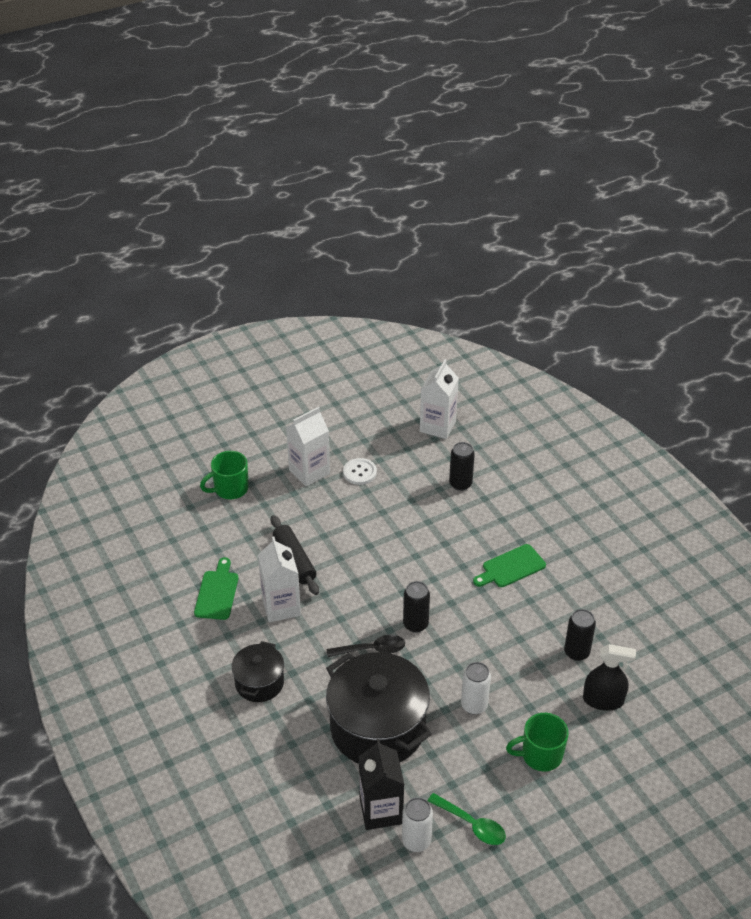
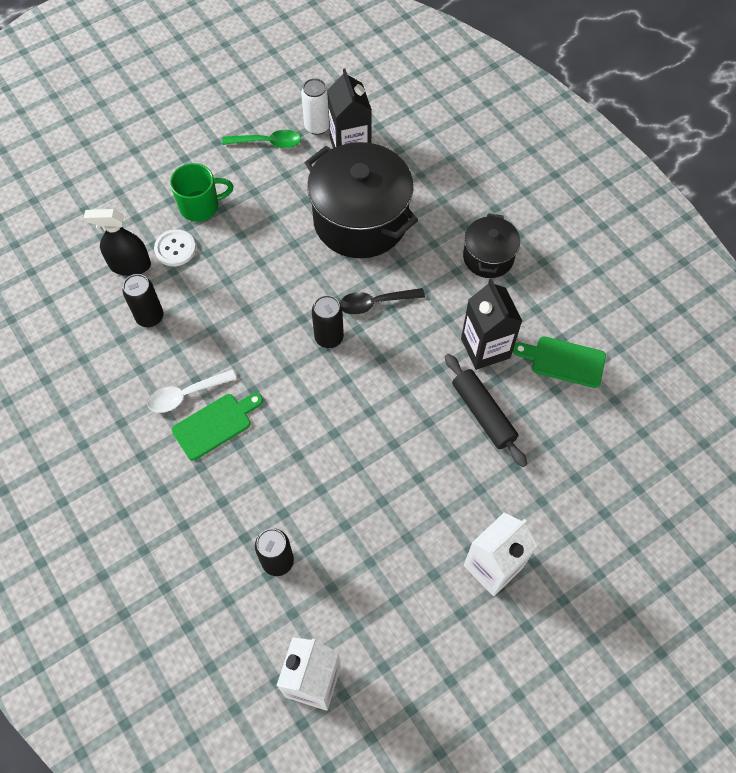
camera: 175 degrees right, 20 degrees up
(217, 592) = (564, 361): green cutting board -> green cutting board turned 105 degrees clockwise
(230, 489) = (595, 524): green mug -> none
(281, 607) = (485, 348): white carton -> black carton
(359, 472) = (421, 571): white button -> white button (175, 249)
(472, 824) = (268, 142): green spoon -> green spoon turned 150 degrees clockwise
(474, 705) = (264, 250): white can -> none
(537, 589) = (186, 395): none -> white spoon

